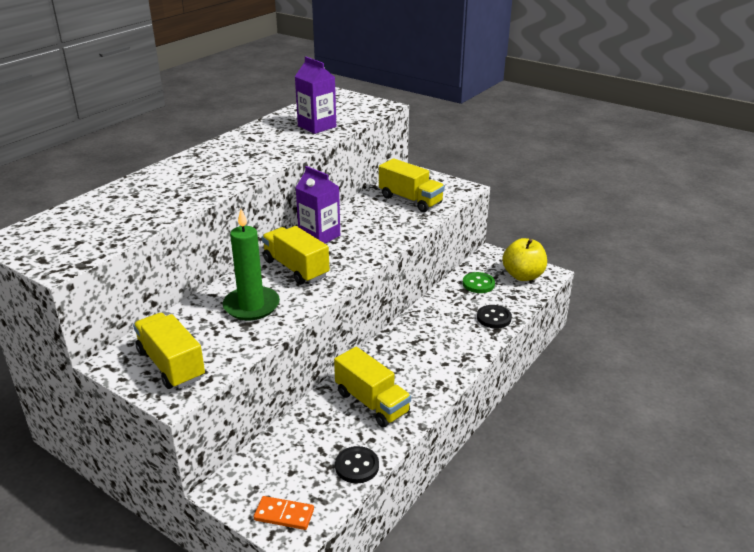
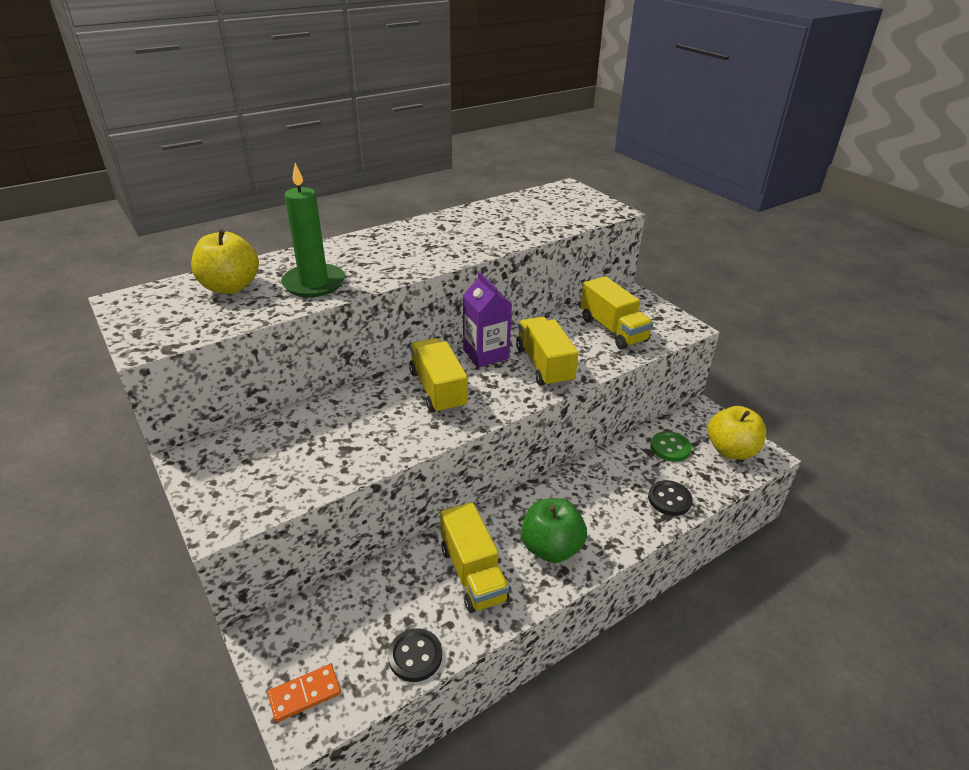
camera: 20 degrees right, 5 degrees up
(99, 212) = (230, 287): none -> yellow apple
(171, 365) = (241, 480): yellow truck -> yellow truck (544, 365)
(251, 306) = (365, 426): green candle -> green candle (314, 283)
(284, 515) = (305, 694): orange domino -> orange domino turned 60 degrees counterclockwise
(317, 126) = (522, 224): purple carton -> none
(423, 371) = (551, 548): none -> green apple

